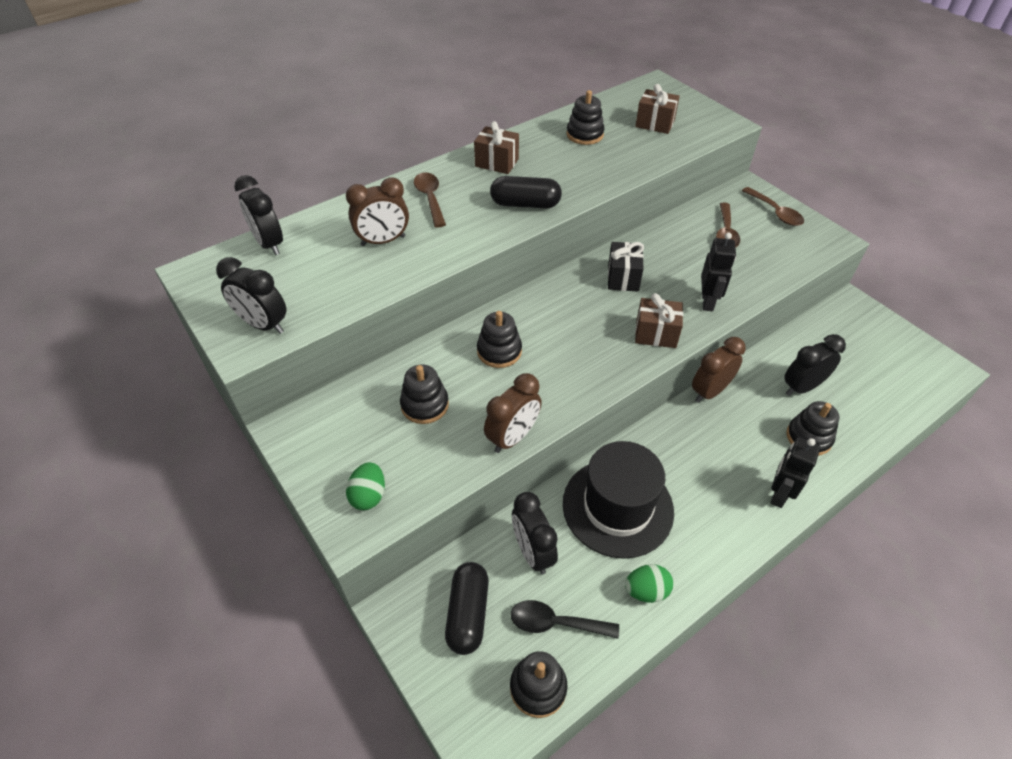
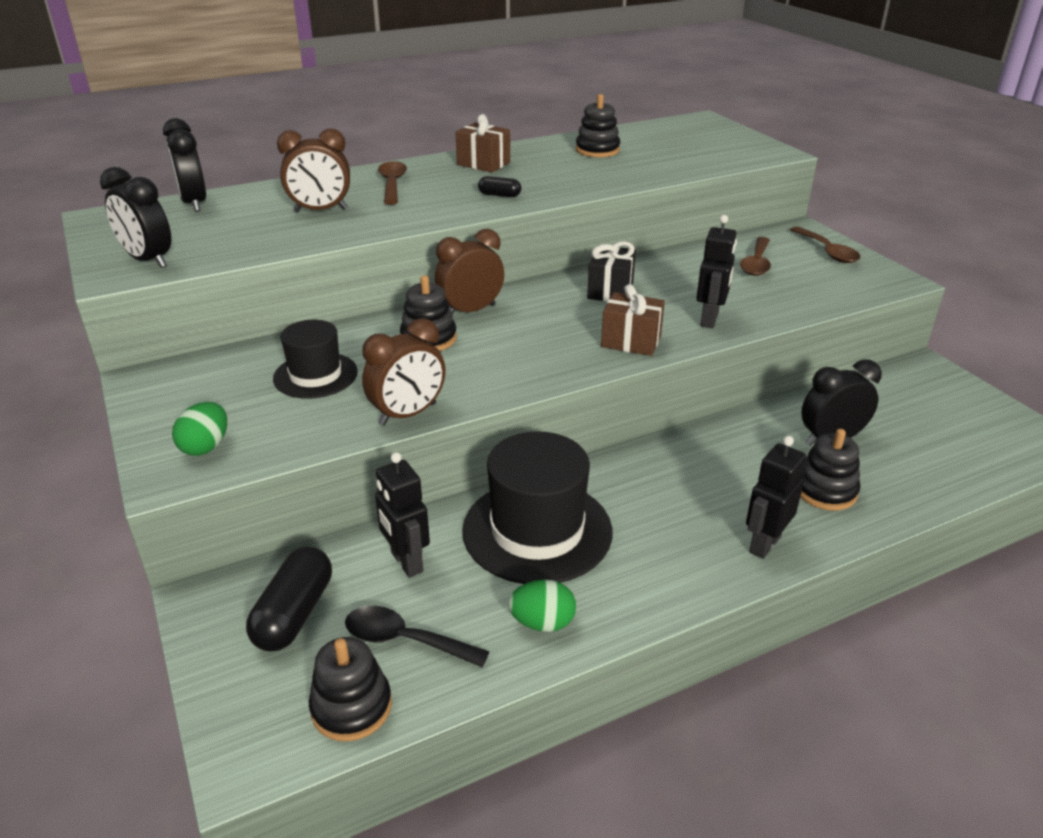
camera: 10 degrees right, 15 degrees down
(425, 405) = (315, 375): black stacking toy -> black hat
(525, 204) = (499, 195): black capsule -> black capsule, size x0.52
(532, 552) = (406, 562): black clock -> black robot
(655, 124) = (685, 147): brown gift -> none
(709, 391) = (703, 431): brown clock -> brown clock (471, 311)

